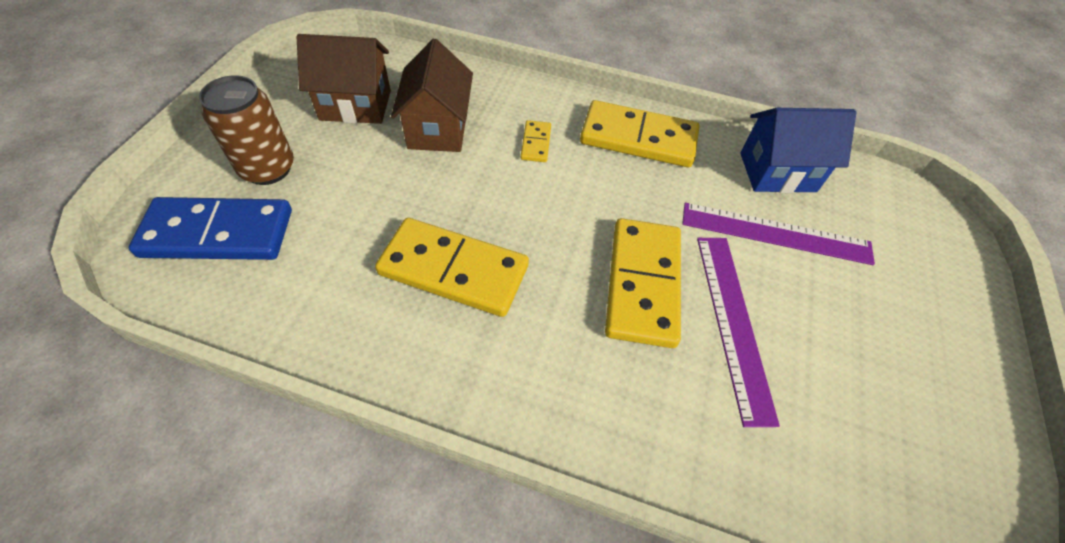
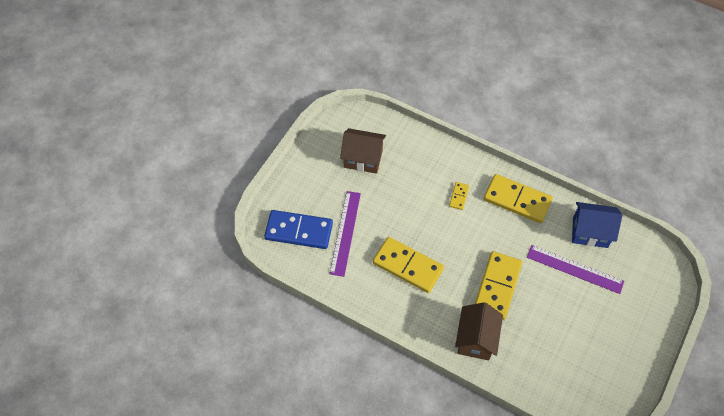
camera: 15 degrees right, 5 degrees up
(268, 169) = (319, 196): brown can -> none
(438, 129) = (407, 180): brown house -> brown house (476, 339)
(733, 322) = (536, 312): purple ruler -> purple ruler (345, 233)

